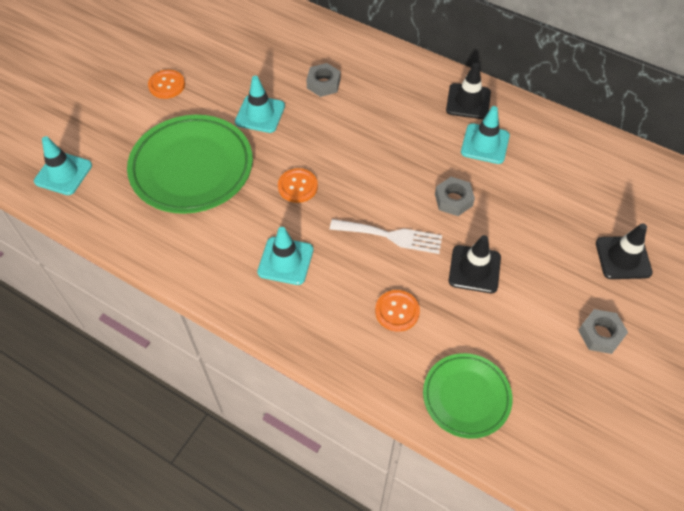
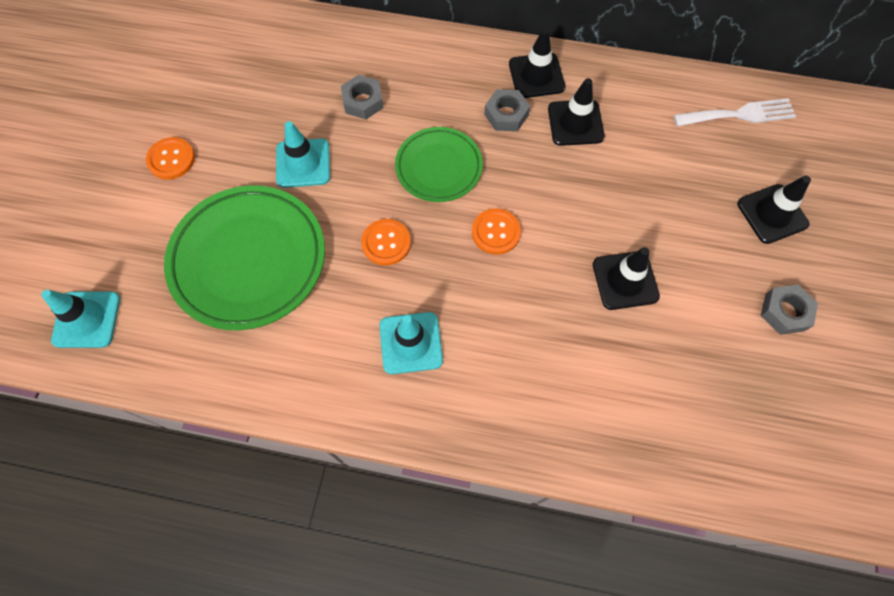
camera: 20 degrees left, 10 degrees up
(391, 236) = (518, 270): white fork -> white fork (739, 114)
(397, 311) = (562, 361): orange button -> orange button (496, 232)
(453, 200) = (568, 203): grey nut -> grey nut (506, 114)
(466, 397) = (677, 438): green plate -> green plate (438, 167)
(485, 144) = (575, 123): turquoise traffic cone -> black traffic cone

